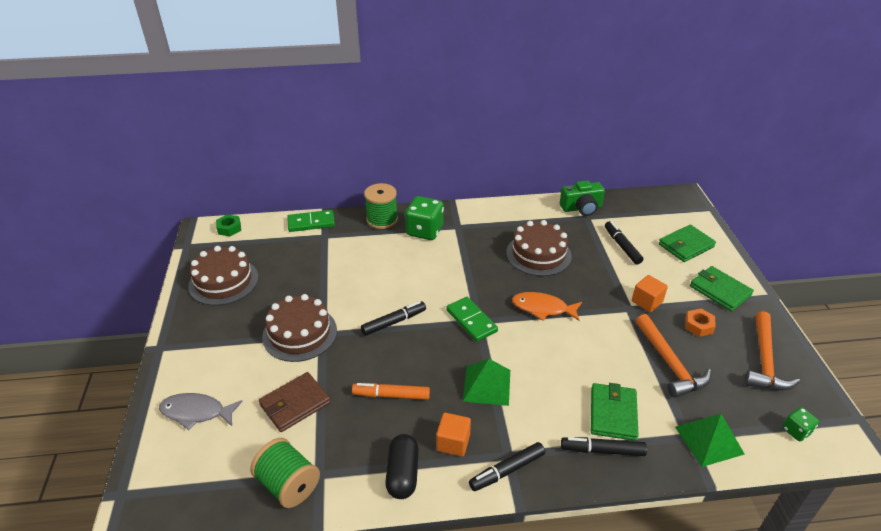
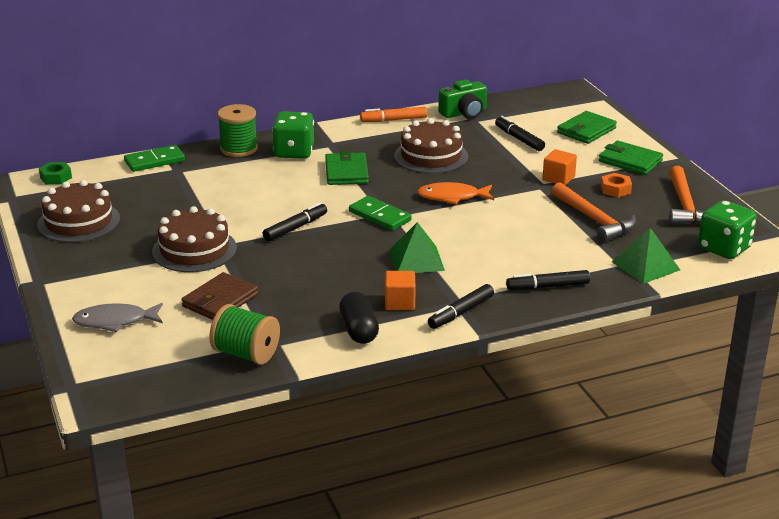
camera: 15 degrees left, 10 degrees down
(391, 395) = (320, 280): orange marker -> orange marker (394, 120)
(613, 414) = (550, 261): green wallet -> green wallet (346, 172)
(796, 431) = (724, 248): green dice -> green dice, size x1.91

